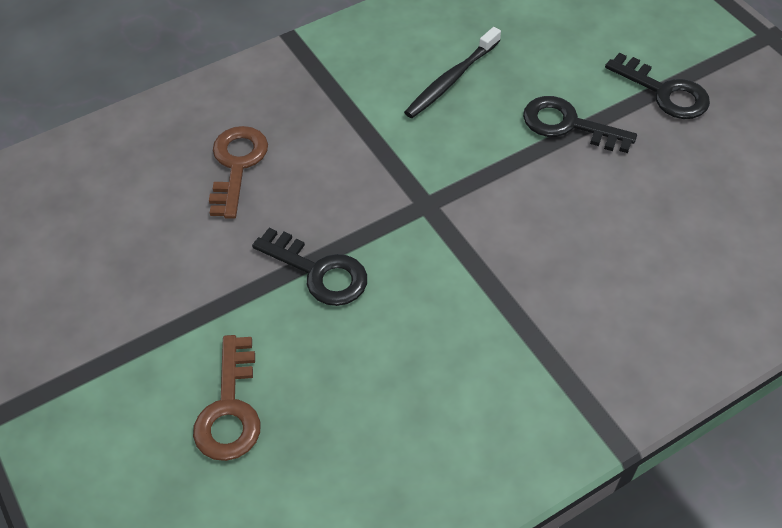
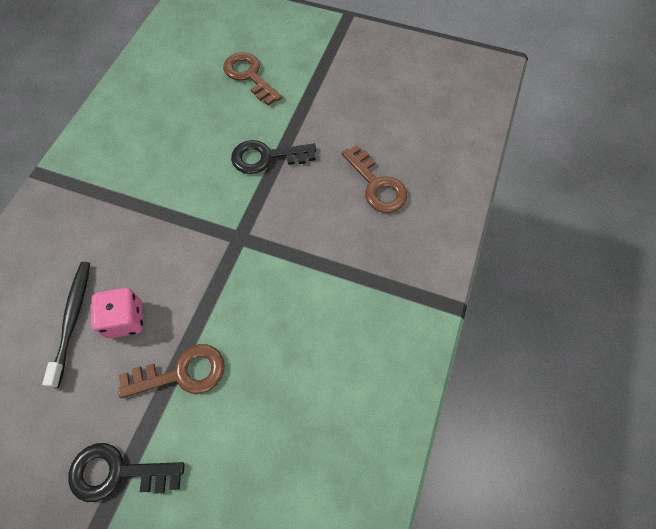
camera: 140 degrees right, 10 degrees up
(451, 80) = (301, 353): black toothbrush -> black toothbrush (73, 319)
(568, 125) = (182, 373): black key -> brown key
(597, 198) = (125, 319): none -> pink dice

